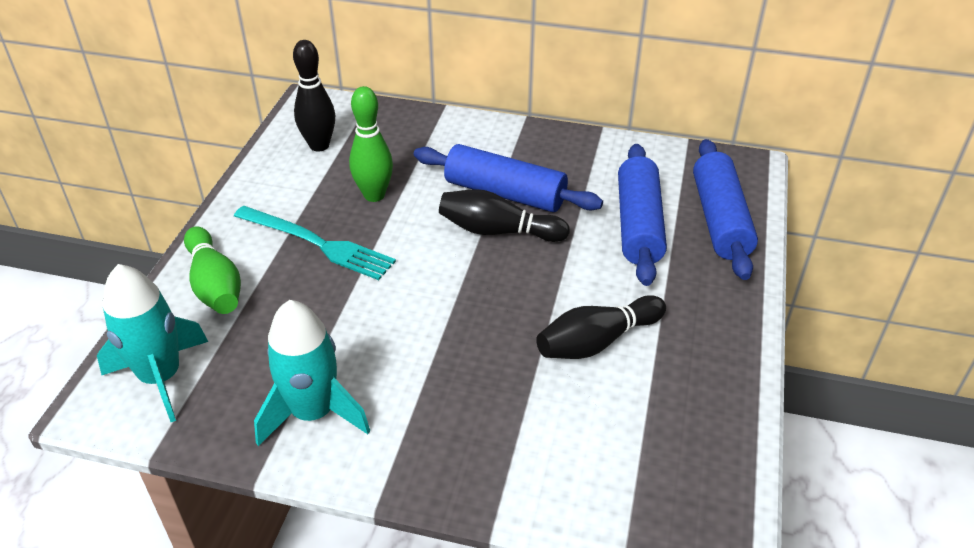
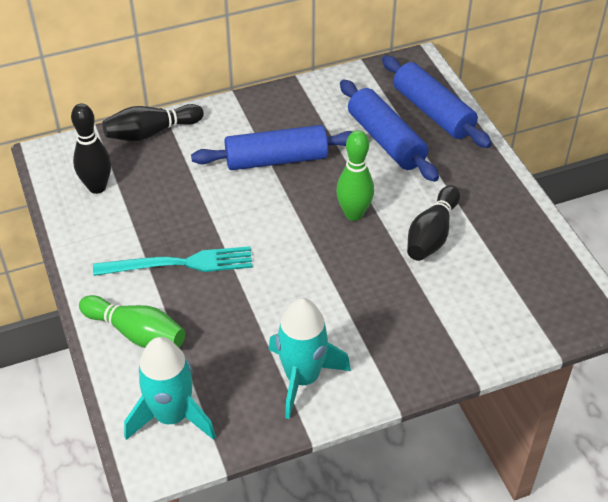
camera: 35 degrees left, 5 degrees up
(374, 195) = (183, 206): green bowling pin -> green bowling pin (354, 214)
(498, 231) = (299, 190): black bowling pin -> black bowling pin (151, 133)

